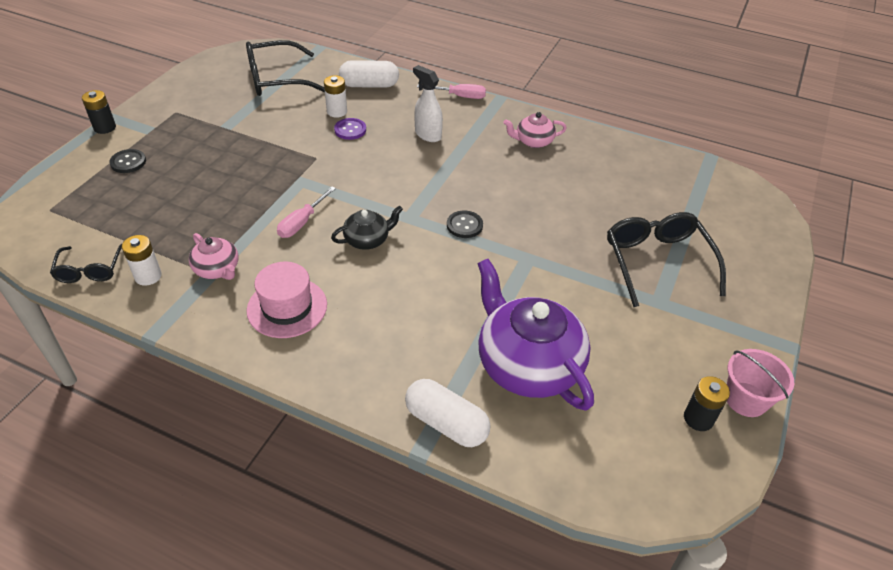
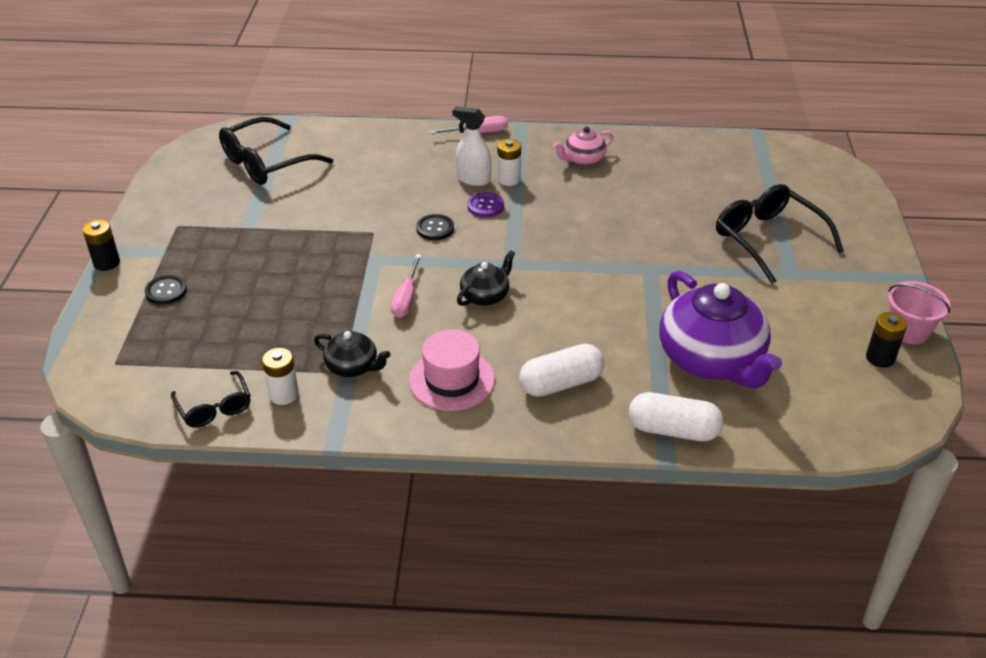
camera: 20 degrees left, 5 degrees down
(217, 269) = (353, 367): pink teapot -> black teapot
(337, 112) = (360, 180): white battery -> white battery (508, 179)
(350, 130) = (388, 195): purple button -> purple button (485, 206)
(369, 85) = (375, 144): white capsule -> white capsule (561, 383)
(464, 225) = (571, 256): black button -> black button (435, 228)
(527, 364) = (711, 360): purple teapot -> purple teapot turned 150 degrees counterclockwise

